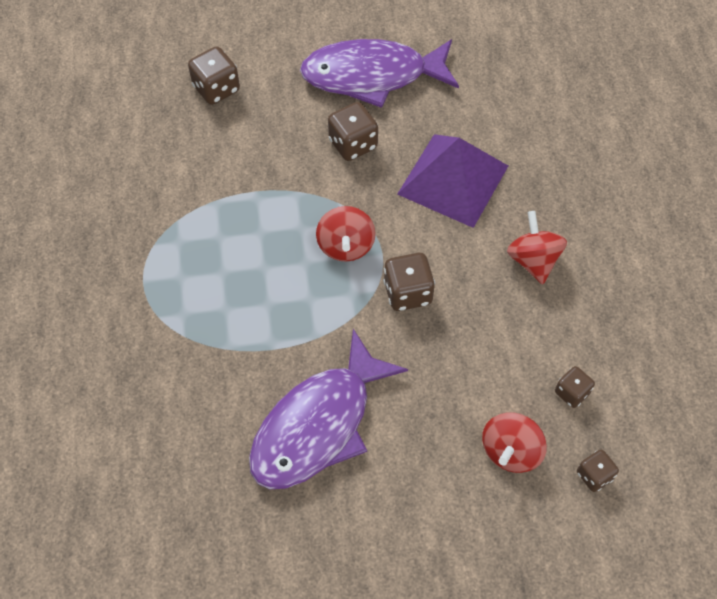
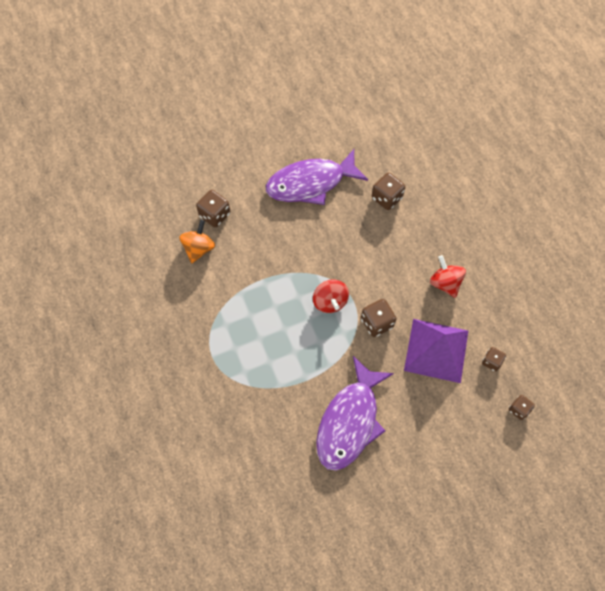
camera: 15 degrees left, 5 degrees up
(177, 129) = (199, 248): none -> orange spinning top
(353, 144) = (313, 233): brown dice -> brown dice (386, 198)
(453, 179) = (381, 242): purple pyramid -> purple pyramid (436, 350)
(511, 451) = (467, 407): red spinning top -> none

